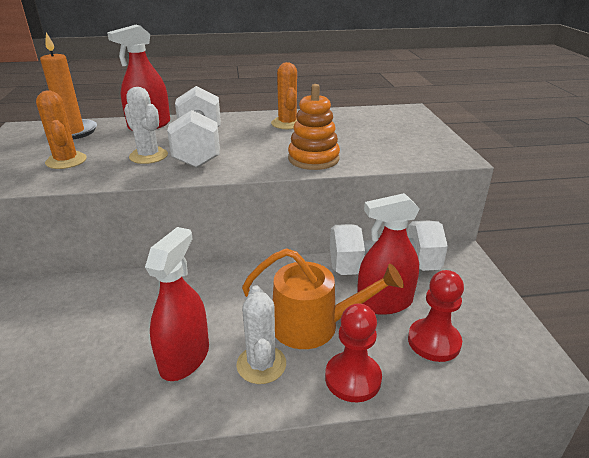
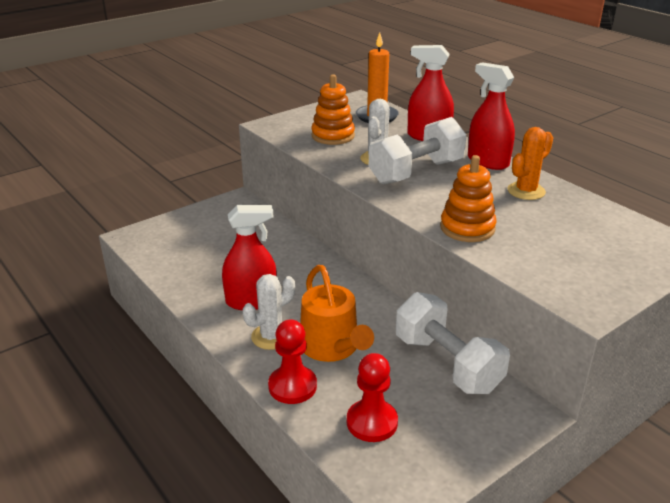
camera: 60 degrees right, 0 degrees up
(66, 161) = (333, 136): orange cactus -> orange stacking toy
(384, 302) = (397, 378): red spray bottle -> red spray bottle (488, 161)

